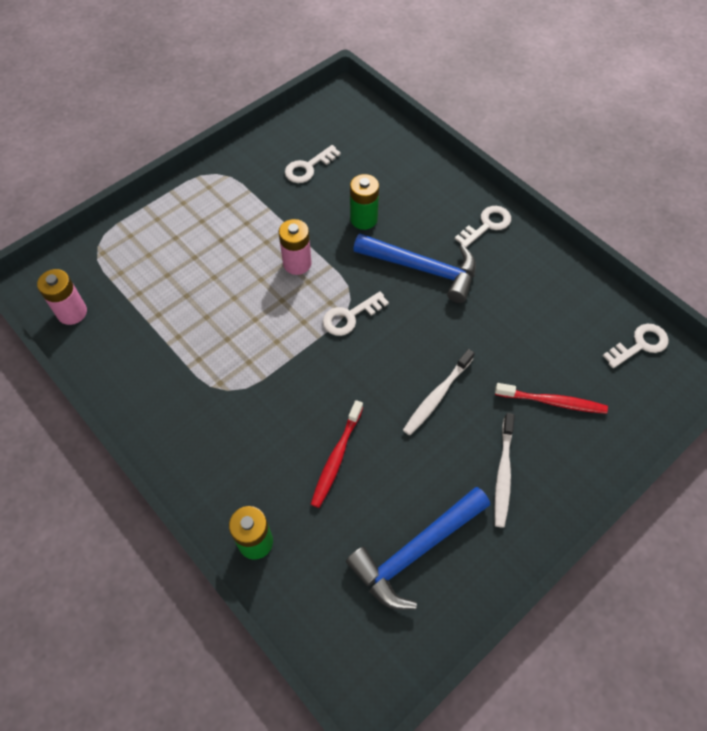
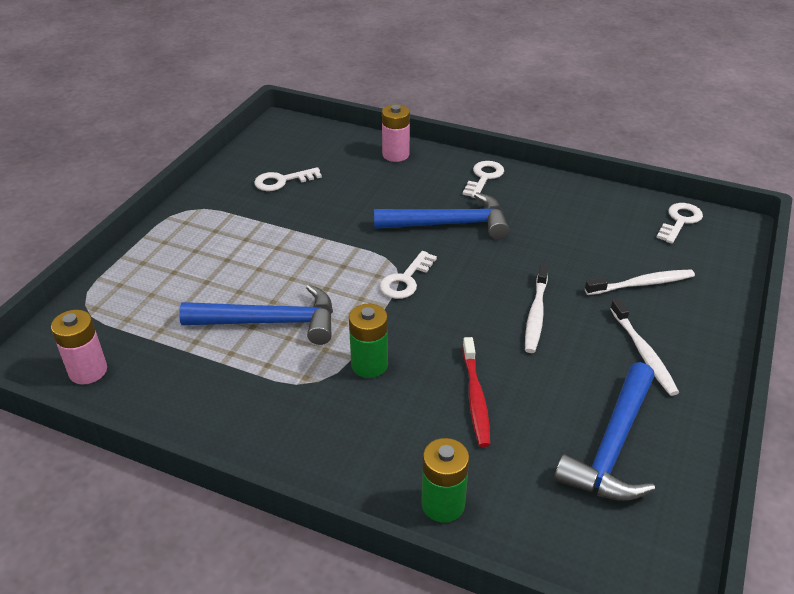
camera: 25 degrees left, 20 degrees down
(221, 318) = (270, 322): none -> blue hammer
(297, 263) = (322, 255): pink battery -> pink battery (395, 155)
(308, 167) = (282, 181): white key -> white key turned 45 degrees clockwise
(363, 219) = (365, 204): green battery -> green battery (369, 365)
(552, 402) = (642, 284): red toothbrush -> white toothbrush

